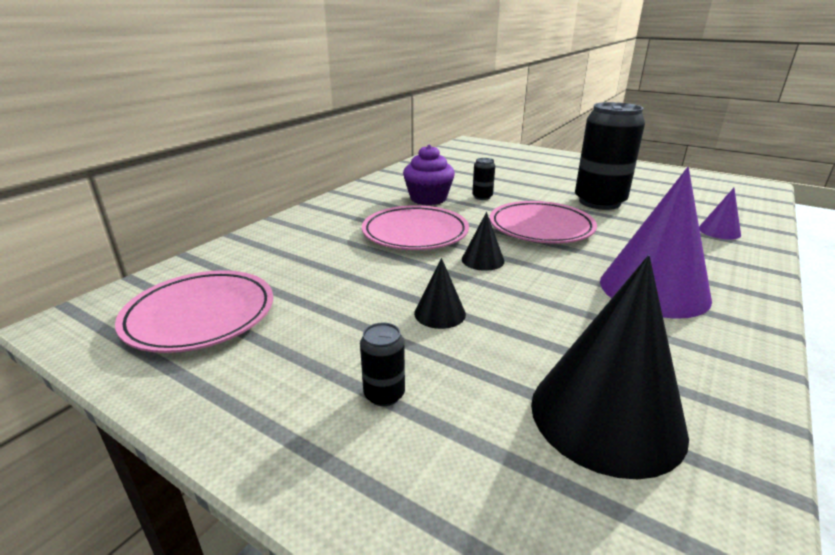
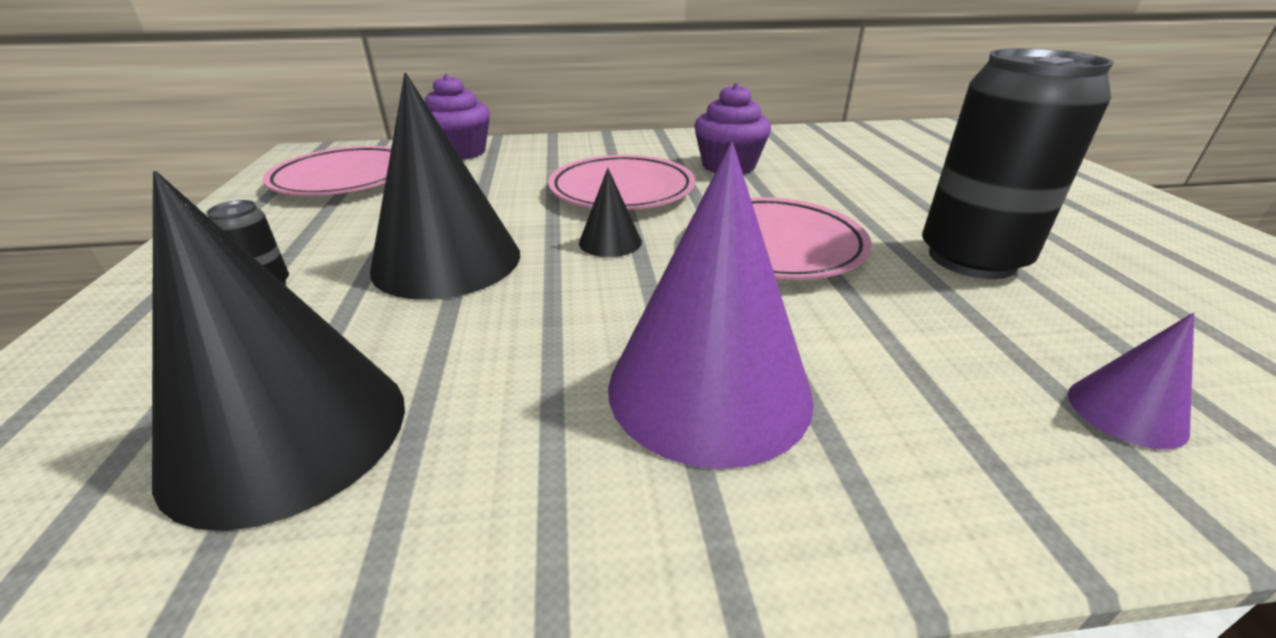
camera: 50 degrees right, 5 degrees up
(238, 256) = (460, 152): none -> purple cupcake
(440, 313) = (447, 261): black cone -> black cone, size x2.16
(482, 197) = (798, 186): black can -> none

